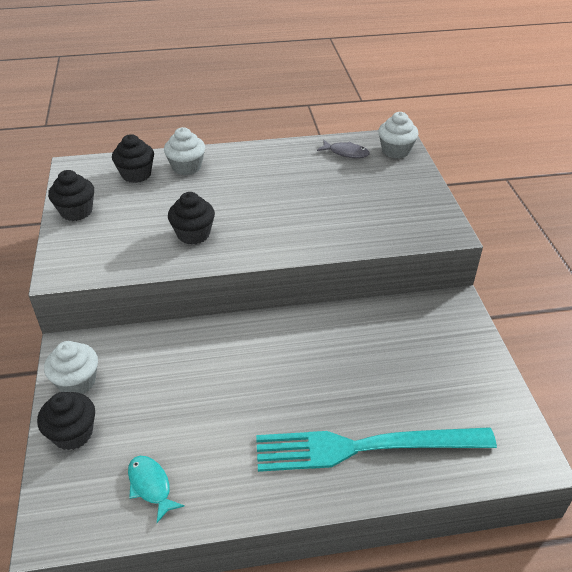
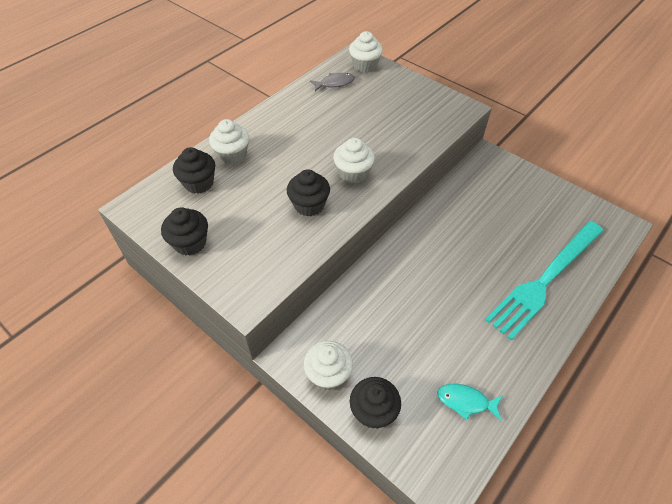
camera: 40 degrees left, 10 degrees up
(262, 230) = (353, 173): none -> white cupcake

